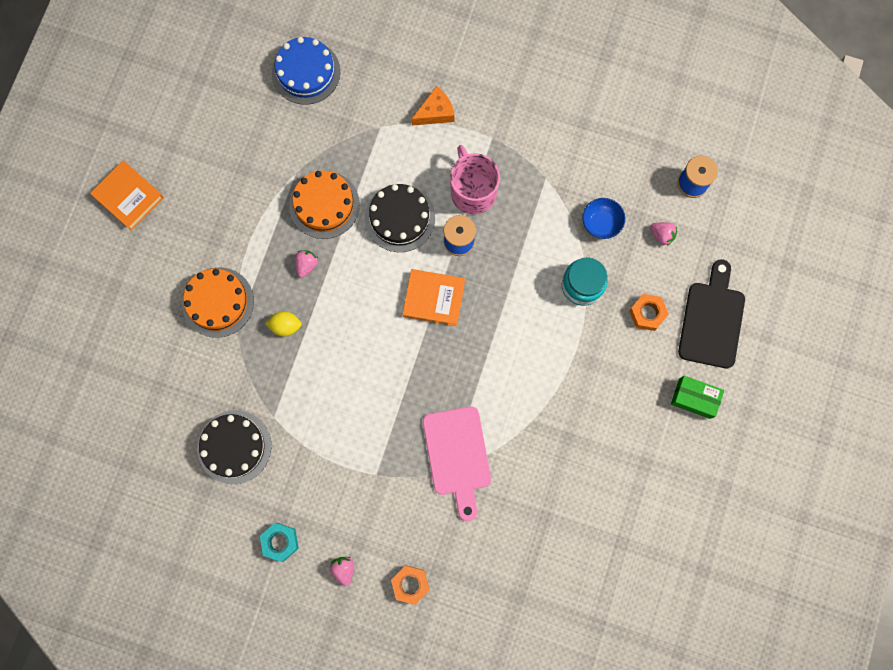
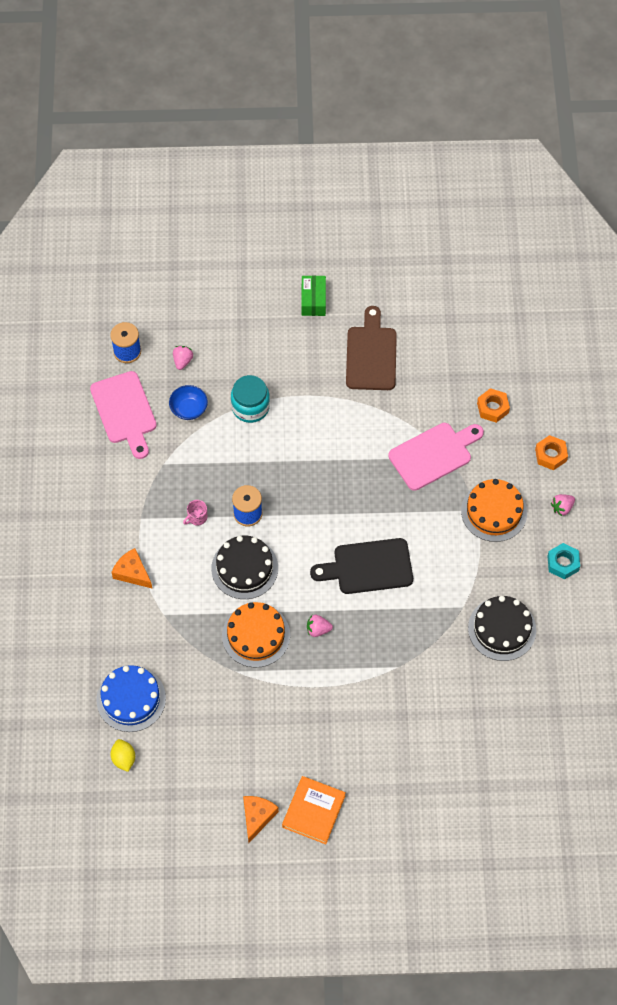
camera: 110 degrees left, 15 degrees down
(145, 145) = (257, 817): none -> orange cheese
(218, 302) = (381, 692): orange cake -> orange cake (494, 511)
(285, 326) = (380, 627): yellow lemon -> yellow lemon (124, 759)
(434, 298) = (307, 516): orange book -> none
(473, 191) = (197, 517): pink mug -> pink mug, size x0.44
(604, 436) = (371, 354): none -> brown cutting board
(620, 159) = (125, 411): none -> pink cutting board
(647, 313) = (255, 353): orange nut -> orange nut (492, 408)
(712, 320) = (242, 305): black cutting board -> black cutting board (368, 567)

